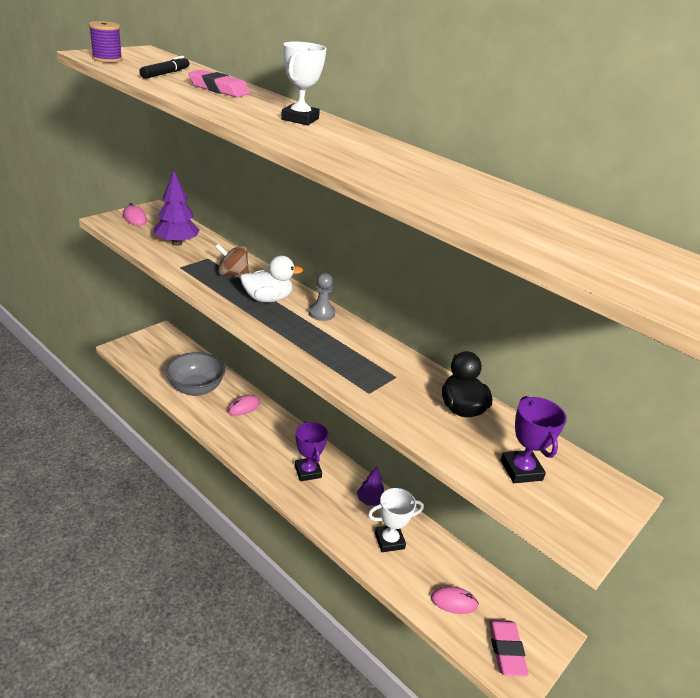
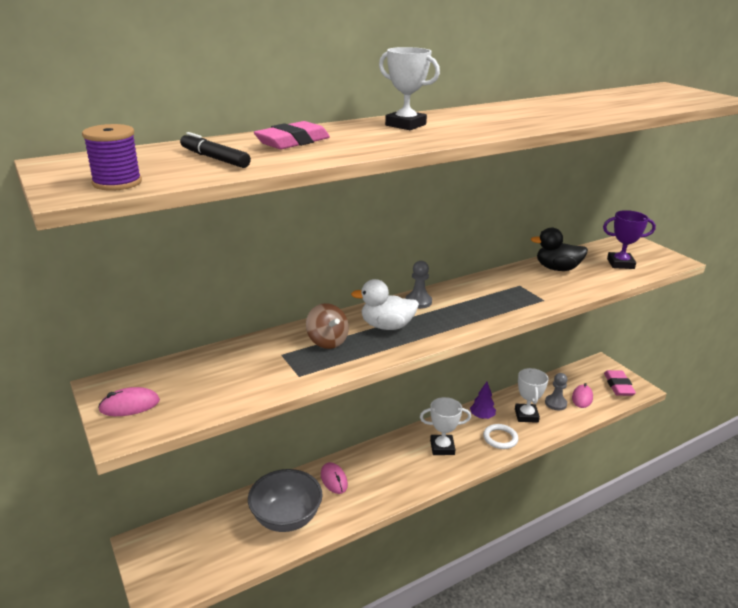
camera: 70 degrees left, 5 degrees down
(177, 243) = (231, 373): purple tree -> none
(232, 274) = (327, 341): brown spinning top -> brown spinning top turned 60 degrees counterclockwise
(267, 299) = (387, 326): white duck -> white duck turned 90 degrees counterclockwise
(307, 471) = (442, 447): purple trophy -> white trophy
(339, 517) = (500, 438): none -> white ring
(427, 571) = (555, 403): none -> grey pawn
(506, 650) = (618, 386): pink eraser -> pink eraser turned 75 degrees clockwise

